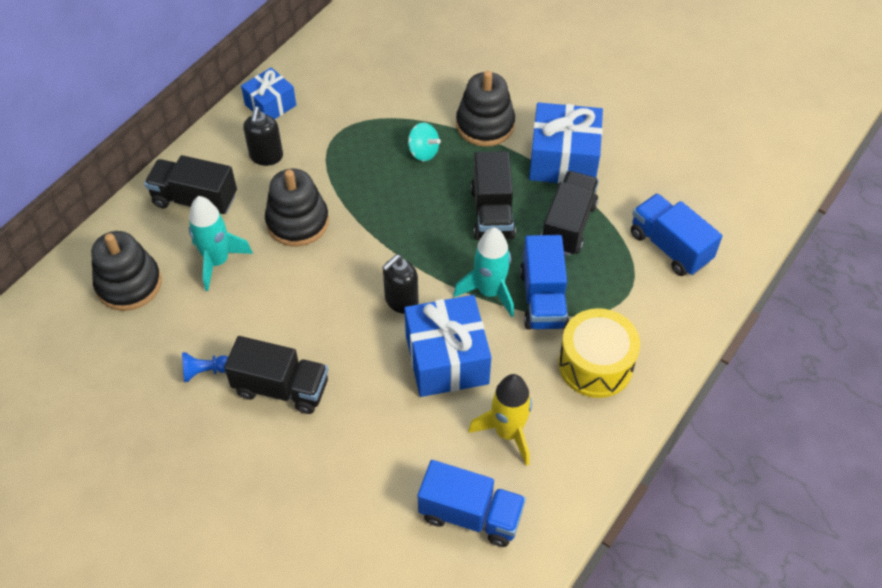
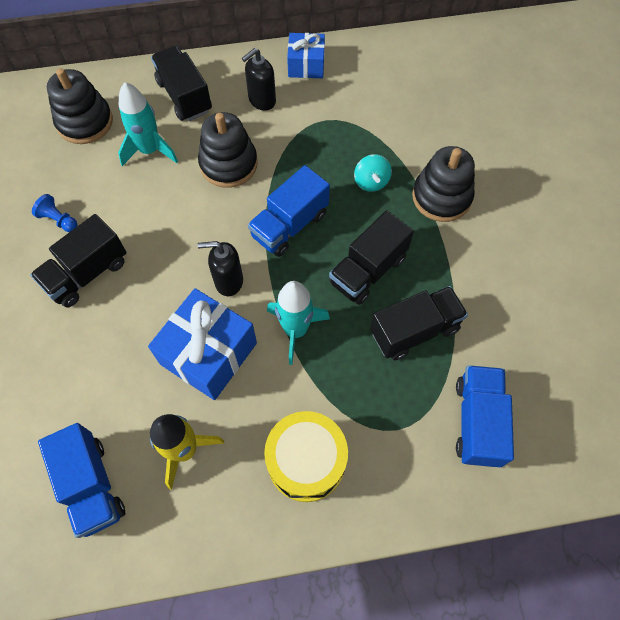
camera: 45 degrees right, 10 degrees up
(281, 388) = (87, 273): black truck -> black truck turned 75 degrees clockwise
(543, 299) = (328, 371): blue truck -> blue truck (290, 225)
(563, 160) = (471, 274): blue gift -> none

